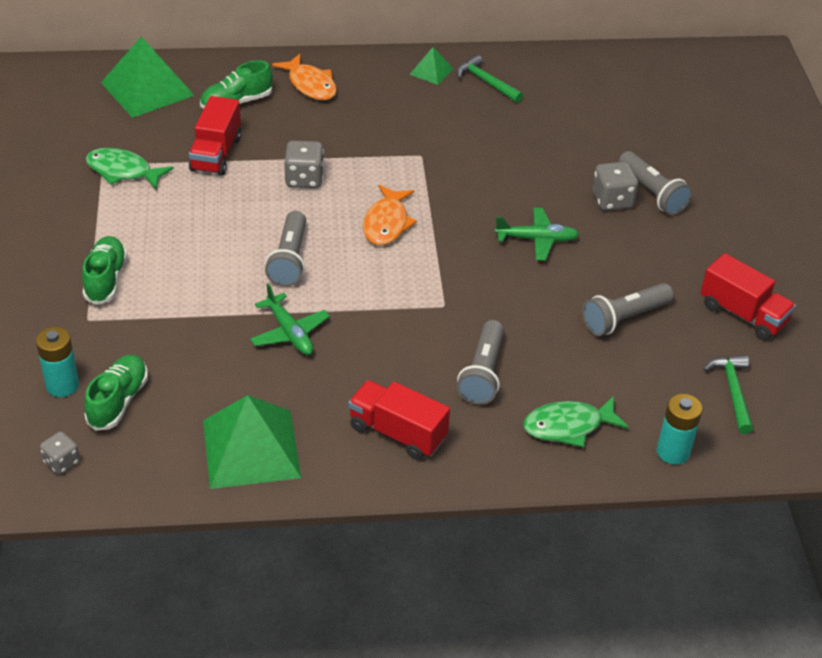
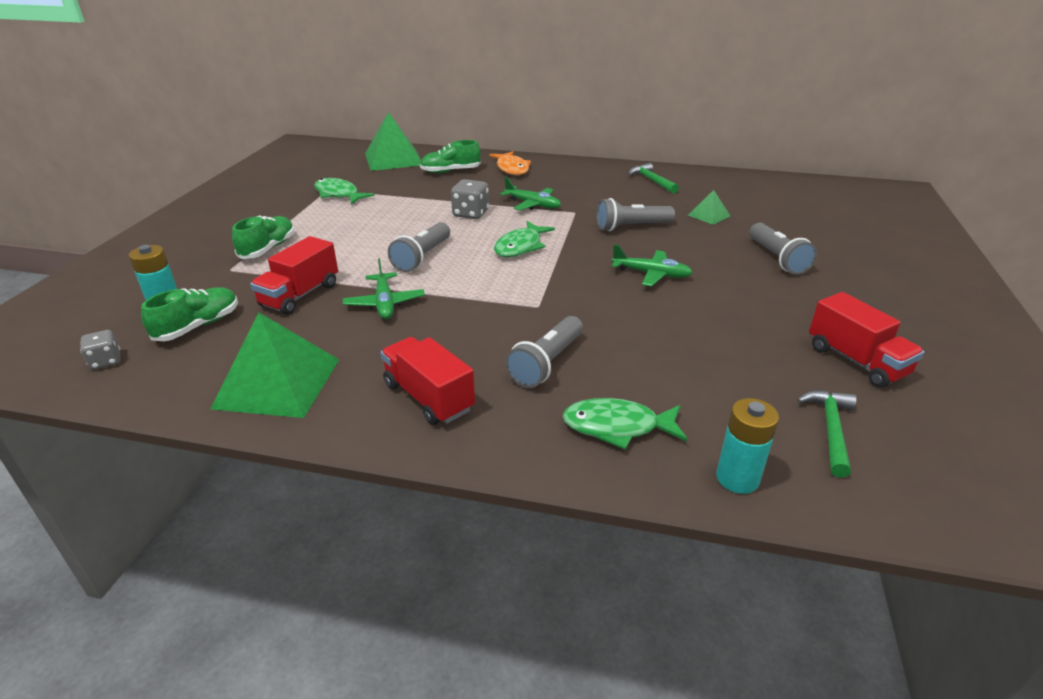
camera: 20 degrees right, 10 degrees down
(216, 154) = (414, 194): red truck -> red truck (300, 295)
(367, 150) = (532, 204): none -> green plane
(386, 223) = (520, 246): orange fish -> green fish
(431, 71) = (610, 171): green pyramid -> green pyramid (709, 215)
(612, 200) = (735, 258): grey dice -> none
(624, 318) = (717, 343): grey flashlight -> grey flashlight (631, 227)

